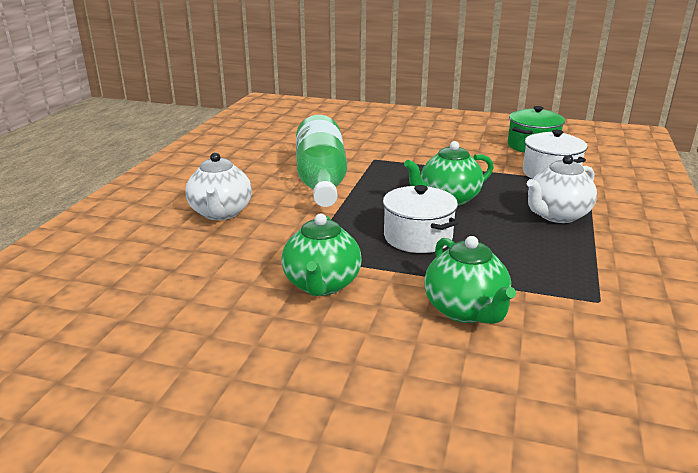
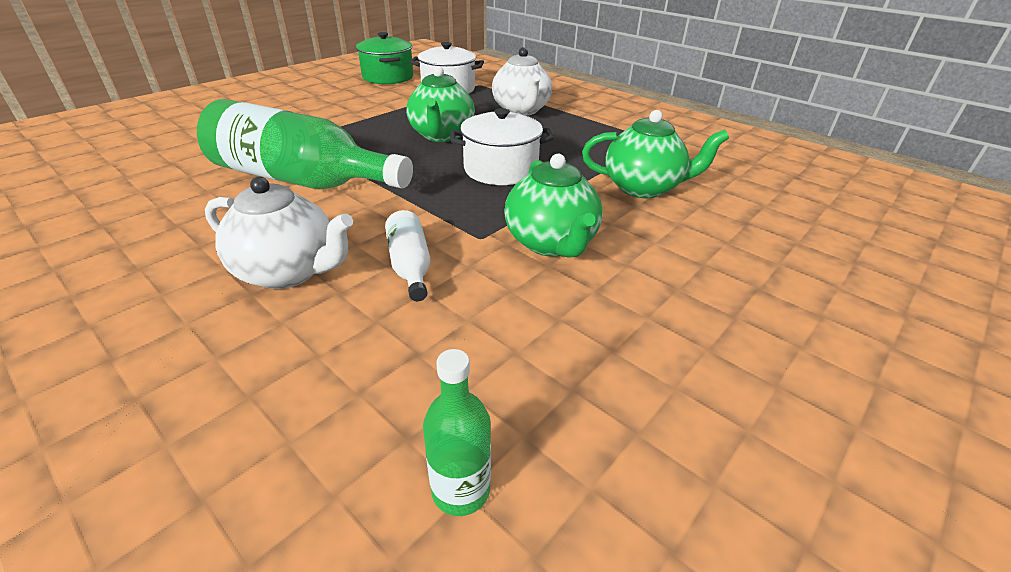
camera: 65 degrees left, 10 degrees up
(81, 309) = (461, 489): none -> green bottle
(252, 243) = (410, 266): none -> white bottle
(322, 285) = (551, 243): green teapot -> green teapot turned 45 degrees clockwise

